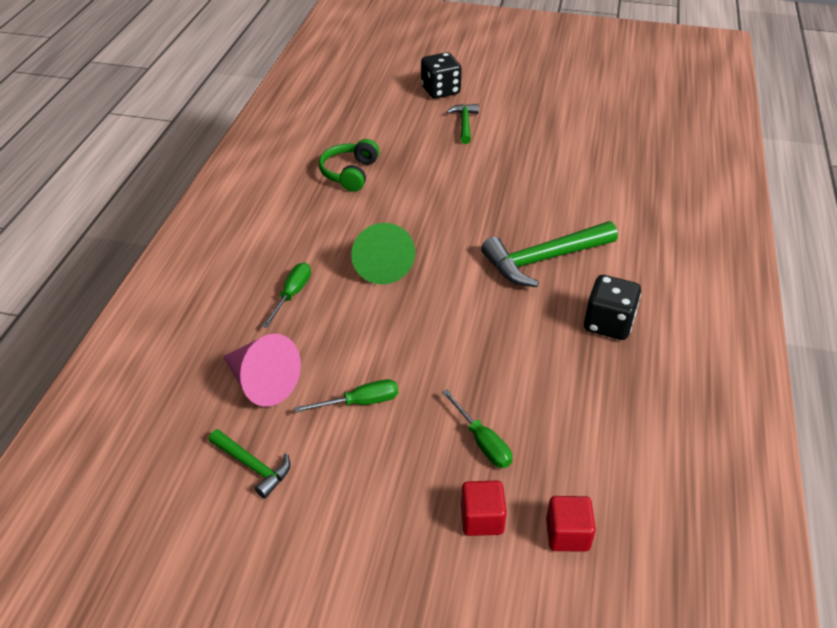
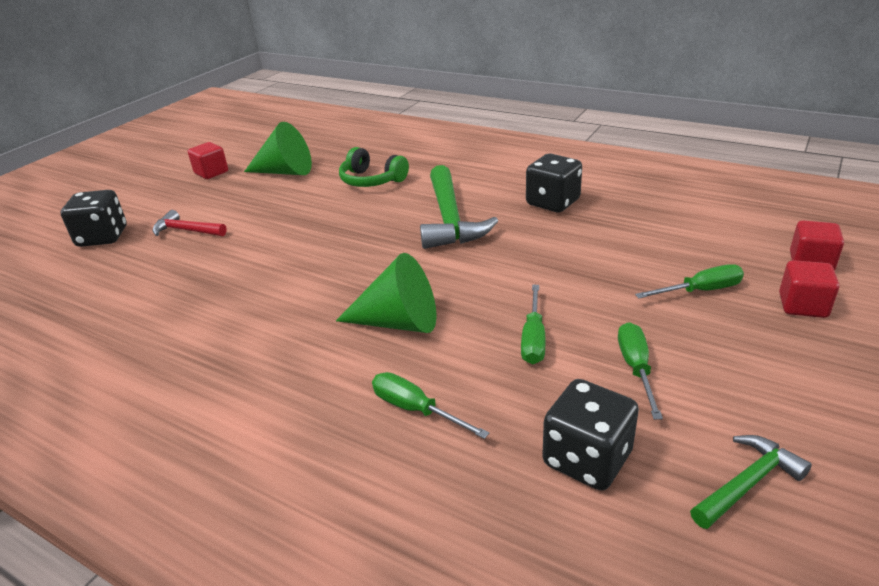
camera: 70 degrees left, 10 degrees down
(262, 383) = (587, 459): pink cone -> black dice
(350, 173) = (196, 327): green headphones -> green headphones (371, 180)
(381, 340) = (533, 339): none -> green screwdriver
(464, 124) = (187, 230): green hammer -> red hammer
(562, 100) = (211, 172): none -> red cube
(584, 139) = (285, 172): none -> green cone

